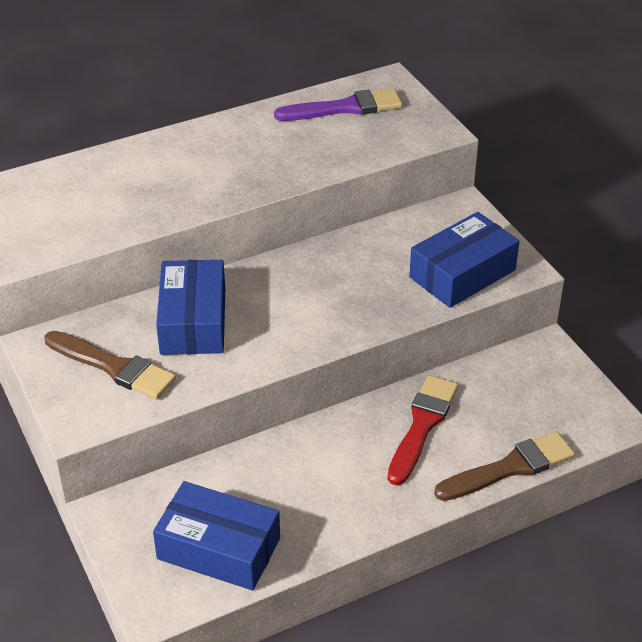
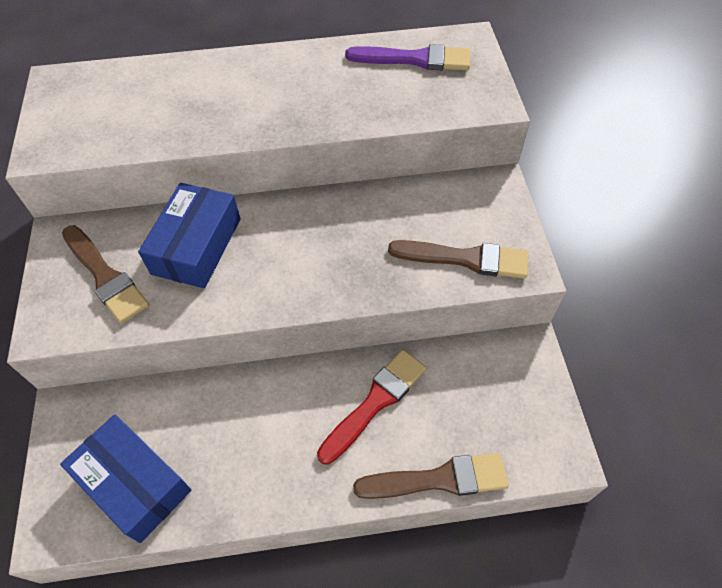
camera: 20 degrees right, 15 degrees up
(462, 273) = (465, 259): blue box -> brown brush

